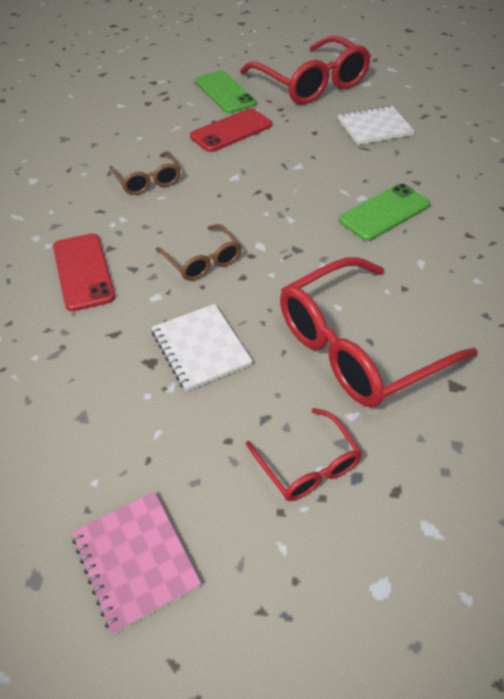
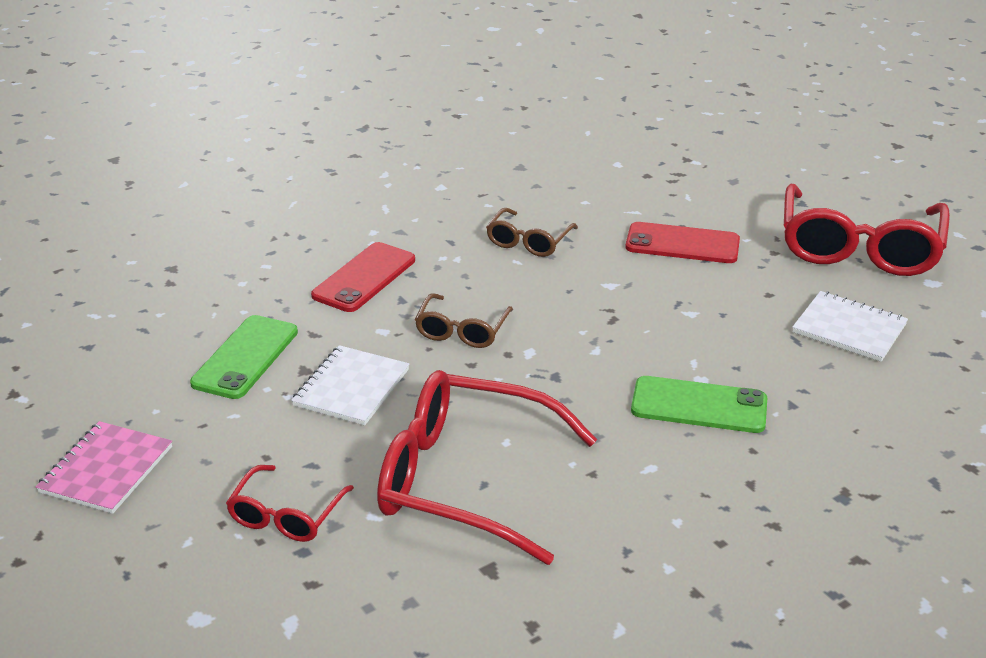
camera: 50 degrees right, 15 degrees down
(225, 92) = (743, 206): green phone -> green phone (245, 357)

